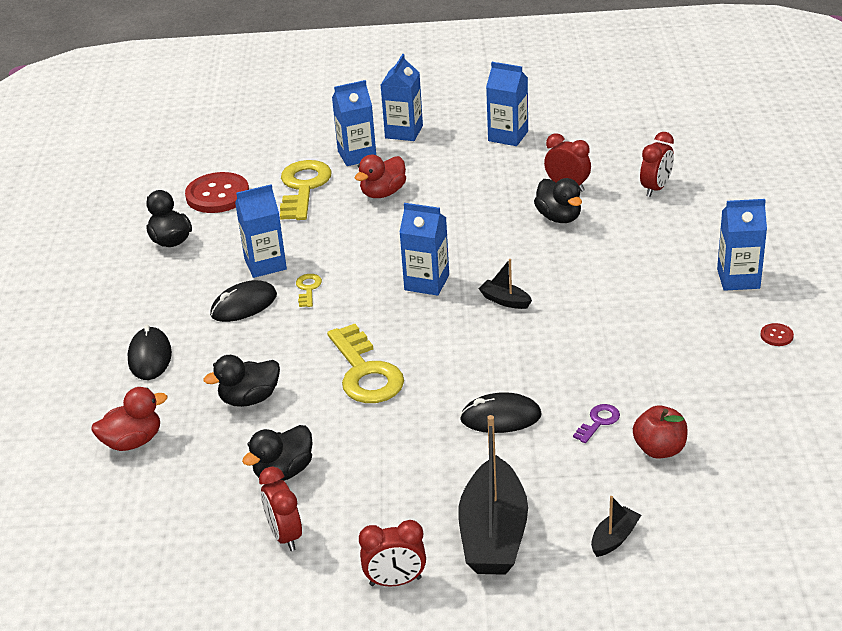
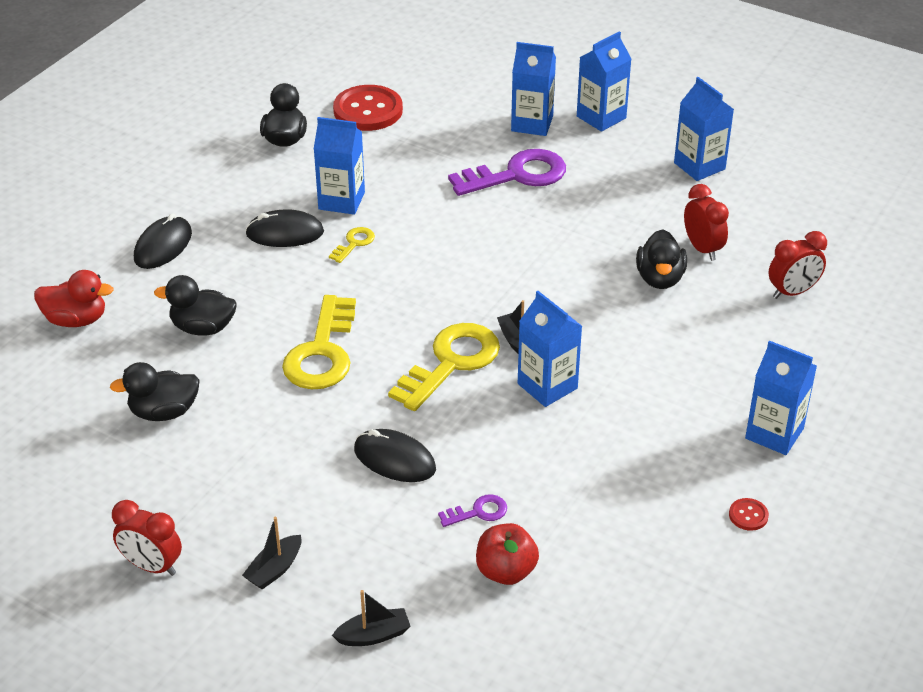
camera: 30 degrees right, 5 degrees up
(285, 535) = (108, 472): red clock -> none
(303, 188) = (450, 136): yellow key -> yellow key (451, 363)
(383, 193) = (517, 175): red duck -> purple key
(426, 282) = (464, 288): blue carton -> blue carton (547, 386)
(493, 534) = (274, 569): black boat -> black boat, size x0.46

